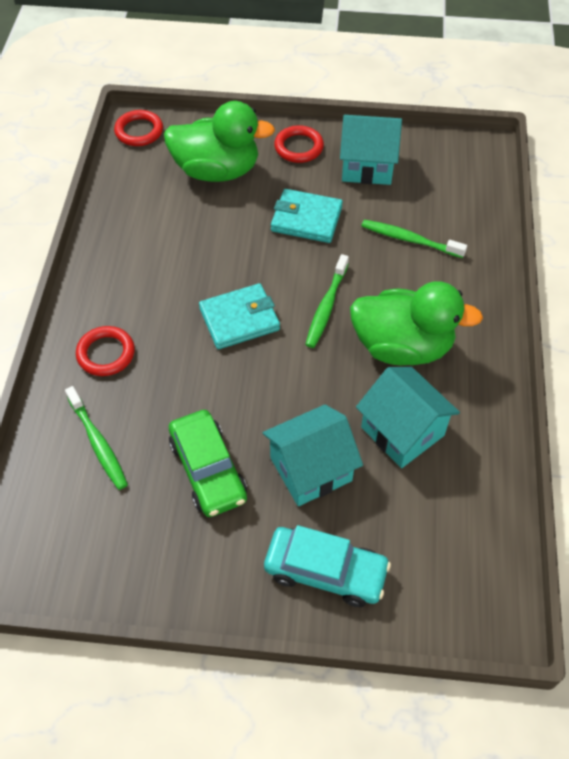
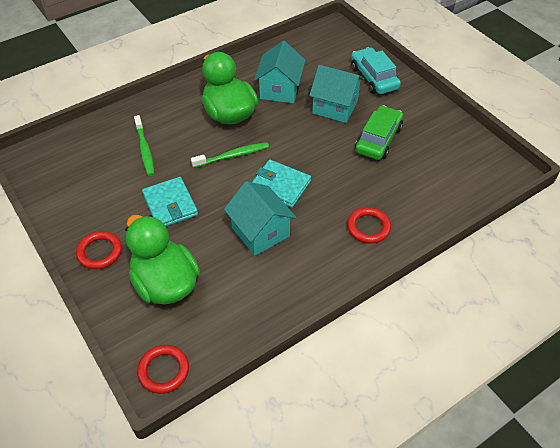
camera: 130 degrees left, 5 degrees down
(98, 443) = (417, 189): green toothbrush -> none
(367, 166) = (90, 204): turquoise house -> turquoise house (260, 232)

